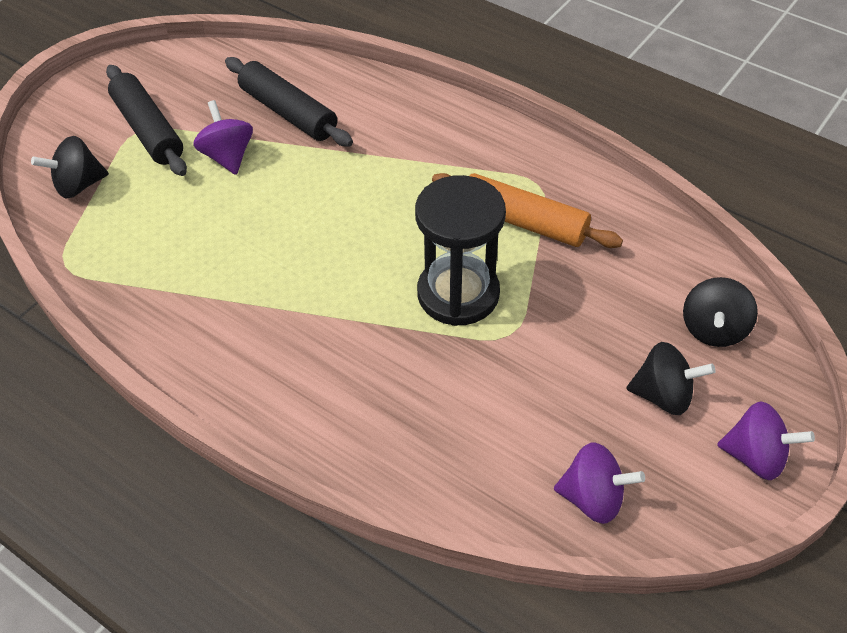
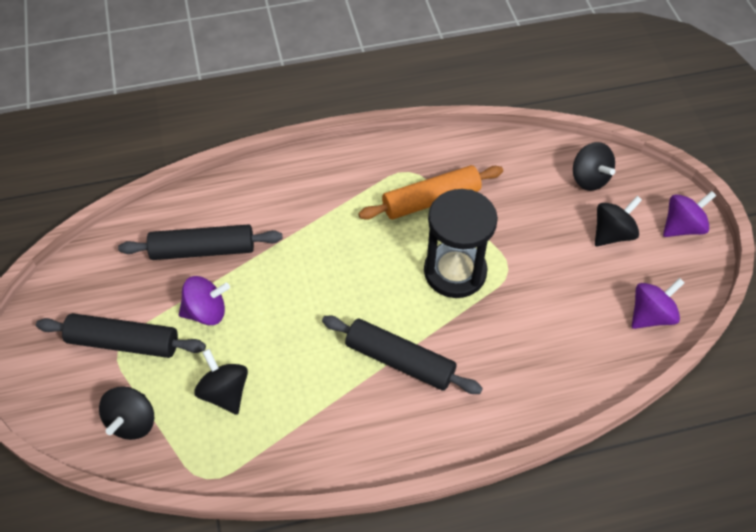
camera: 50 degrees left, 5 degrees up
(159, 221) = (225, 392): none -> black spinning top
(227, 156) = (206, 312): purple spinning top -> purple spinning top turned 150 degrees clockwise
(309, 318) = (400, 361): none -> black rolling pin

